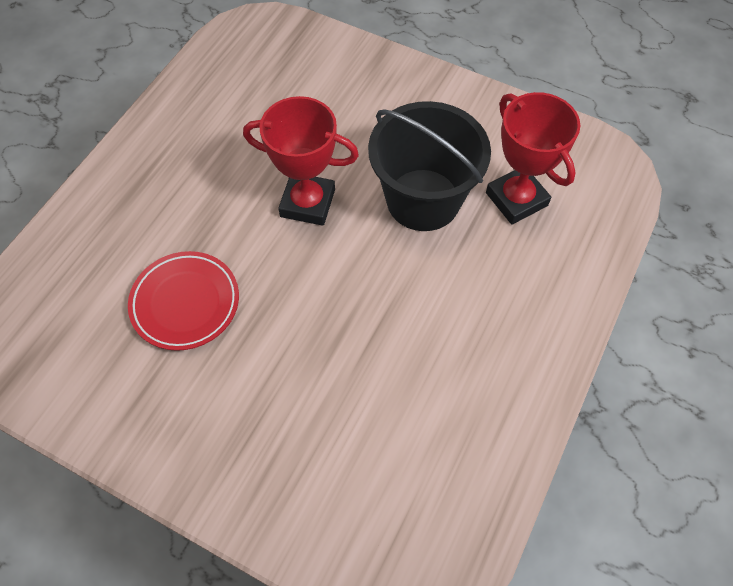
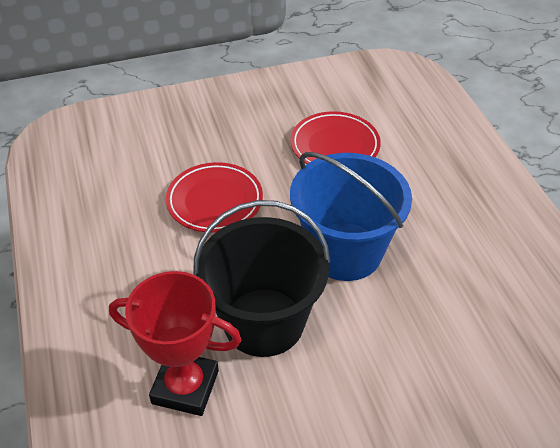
camera: 135 degrees right, 15 degrees down
(307, 203) = (344, 251): red trophy -> blue bucket
(351, 333) = (214, 201): none -> red plate

